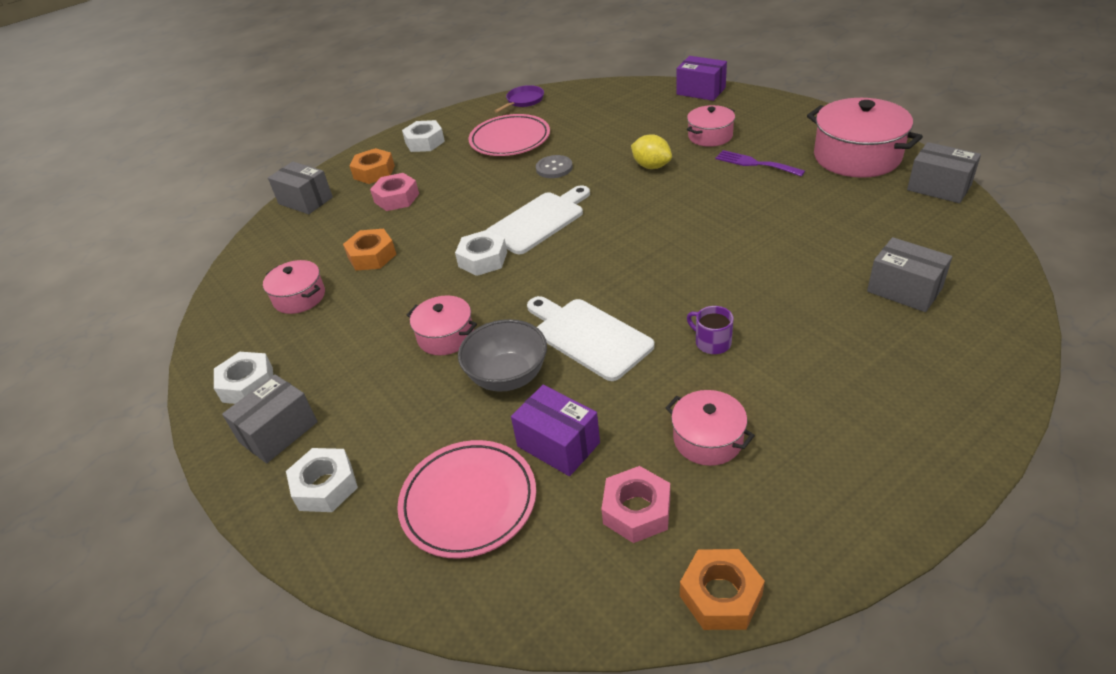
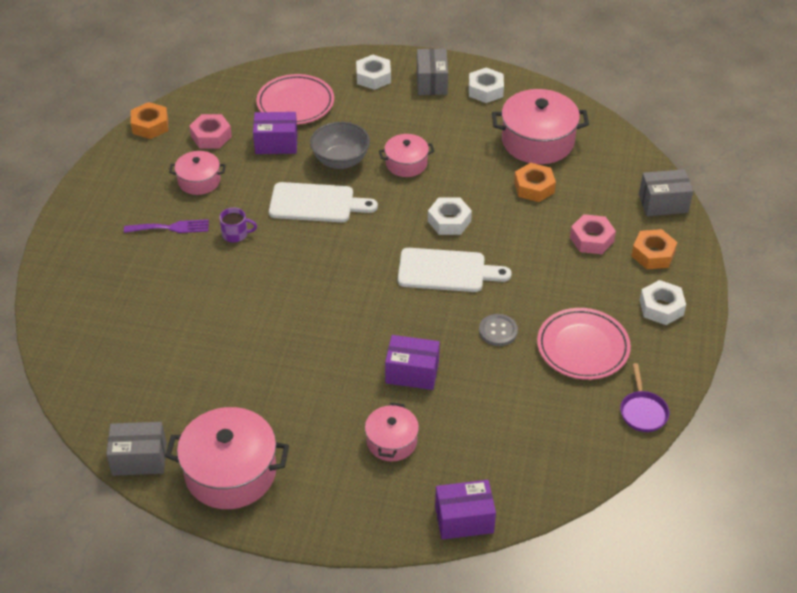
camera: 135 degrees right, 5 degrees up
(299, 297) = (537, 141): pink pot -> pink pot, size x1.77
(539, 221) = (446, 271): white cutting board -> white cutting board turned 90 degrees counterclockwise
(651, 166) = (412, 373): yellow lemon -> purple box
(755, 163) = (320, 419): purple fork -> purple fork (171, 227)
(904, 290) = (130, 330): grey box -> none

